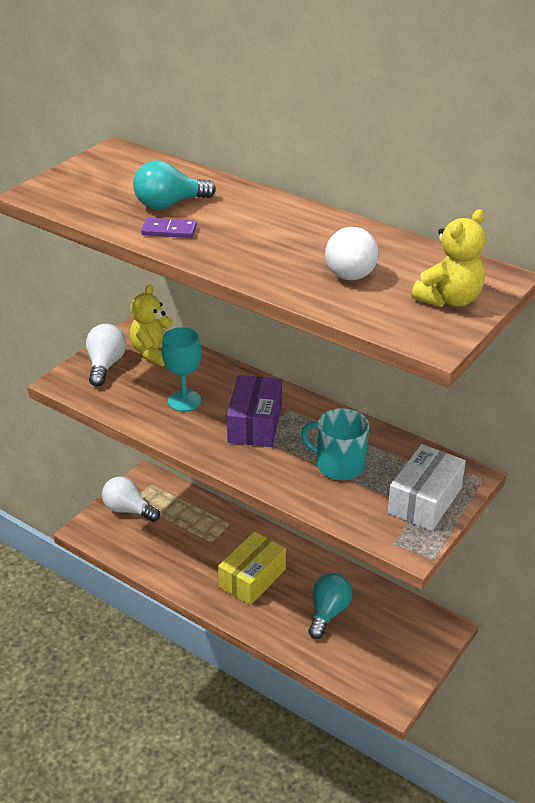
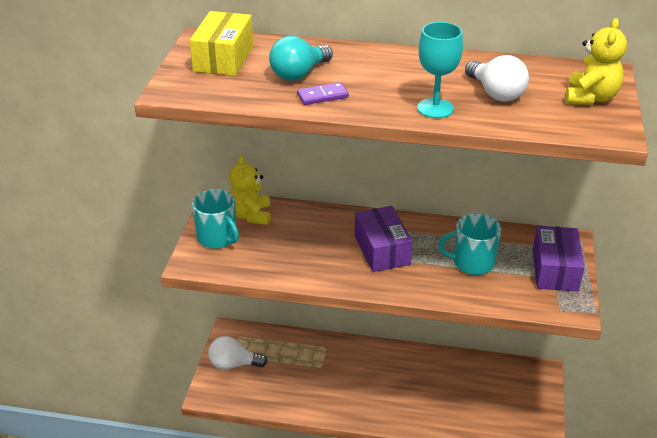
camera: 25 degrees left, 0 degrees up
(105, 365) = (217, 238): white light bulb -> turquoise mug
(184, 401) = (309, 248): turquoise goblet -> turquoise goblet (435, 108)
(252, 578) = (375, 385): yellow box -> yellow box (223, 58)
(328, 612) = (451, 391): turquoise light bulb -> none
(424, 500) = (555, 270): white box -> purple box

